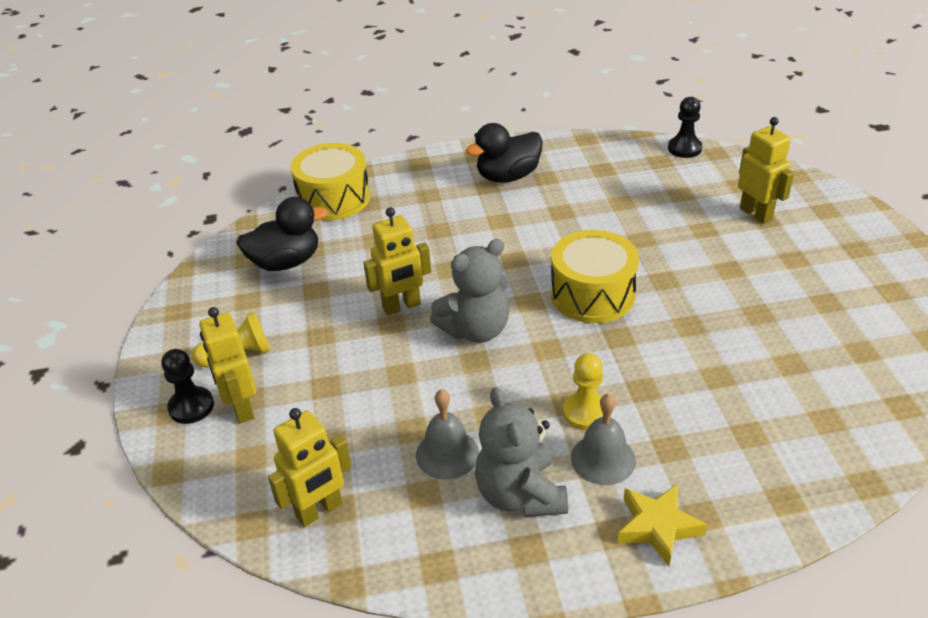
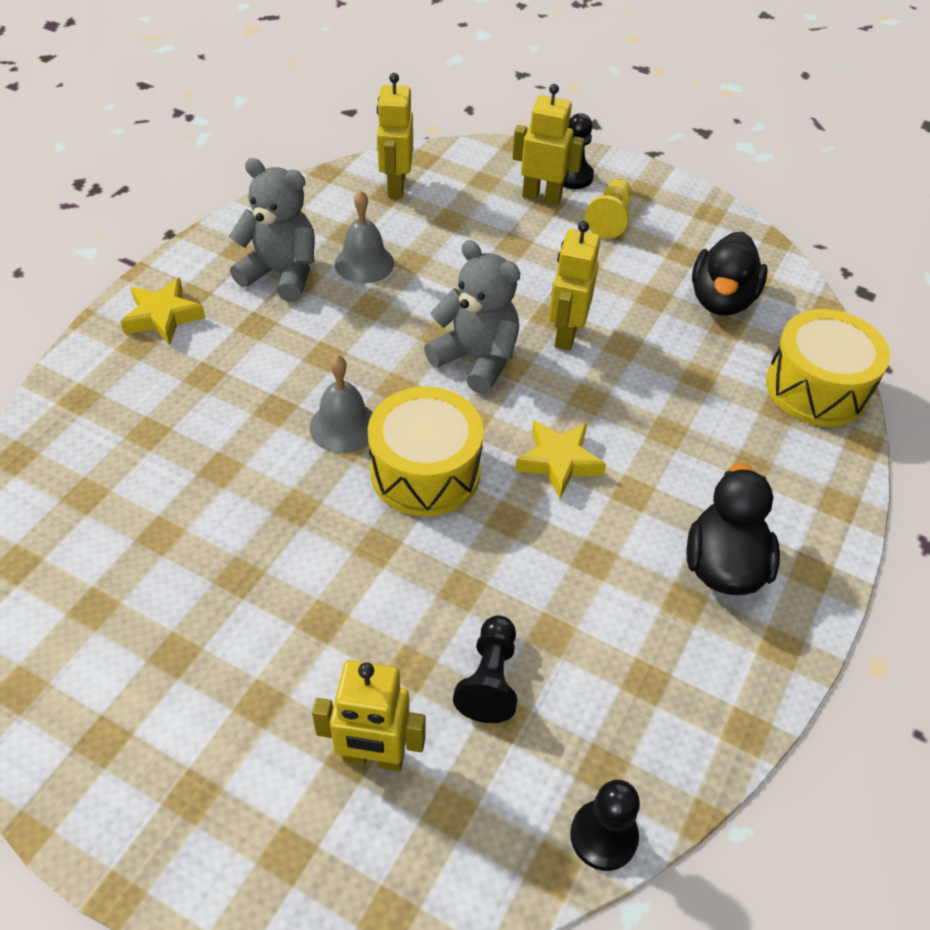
camera: 125 degrees right, 10 degrees up
(476, 330) = (476, 359): grey teddy bear -> grey teddy bear turned 120 degrees clockwise
(514, 253) = (559, 462): none -> yellow star
(585, 412) = (300, 357): yellow pawn -> none
(603, 459) = (249, 333): grey bell -> grey bell (343, 426)
(671, 205) = (490, 679): none -> black pawn

